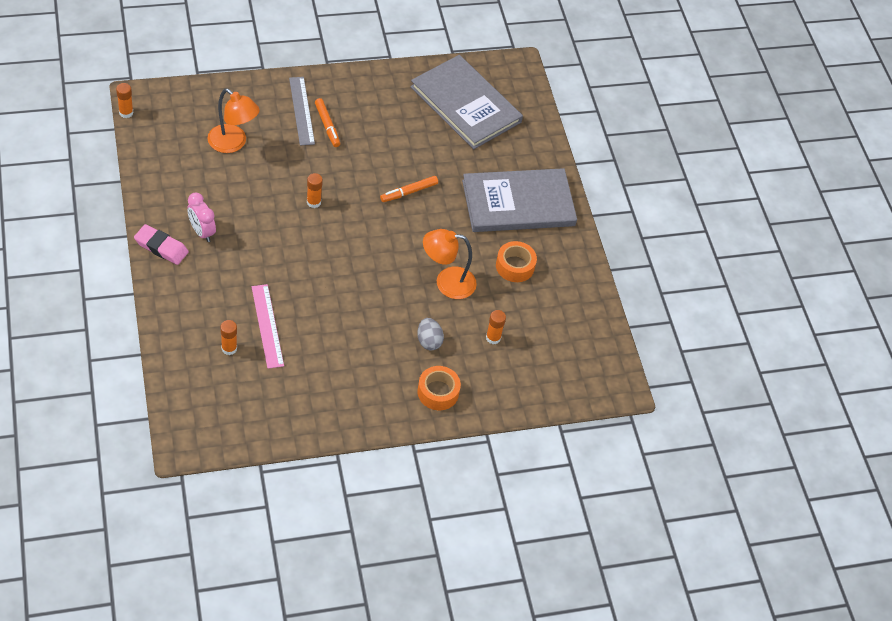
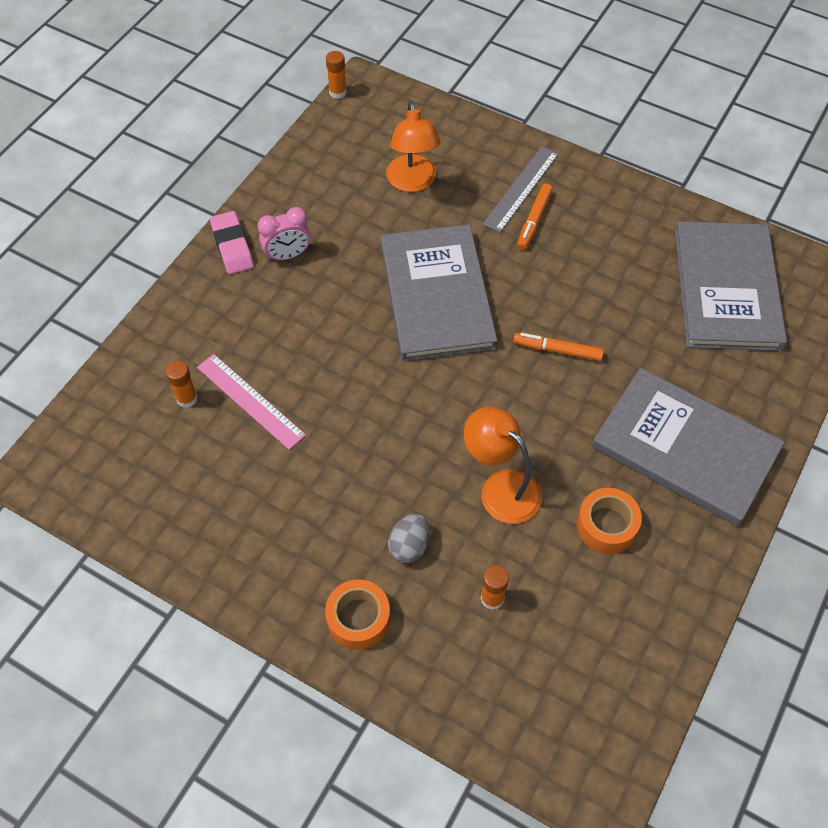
camera: 50 degrees right, 5 degrees up
(202, 232) = (288, 255): pink clock -> pink clock turned 120 degrees counterclockwise
(267, 326) = (250, 400): pink ruler -> pink ruler turned 75 degrees counterclockwise
(313, 202) = (436, 295): orange glue stick -> grey book

